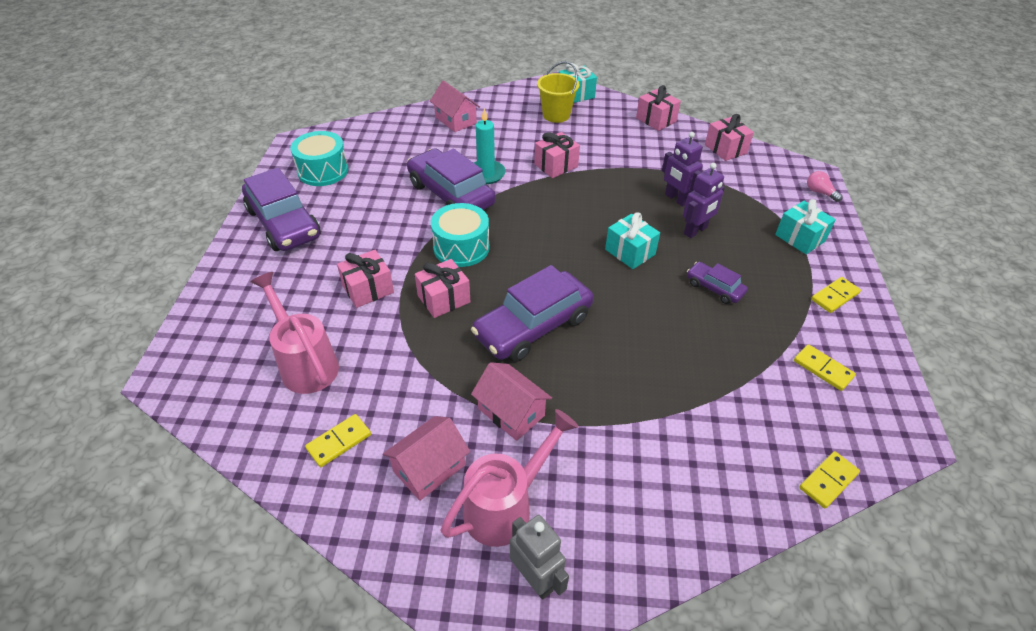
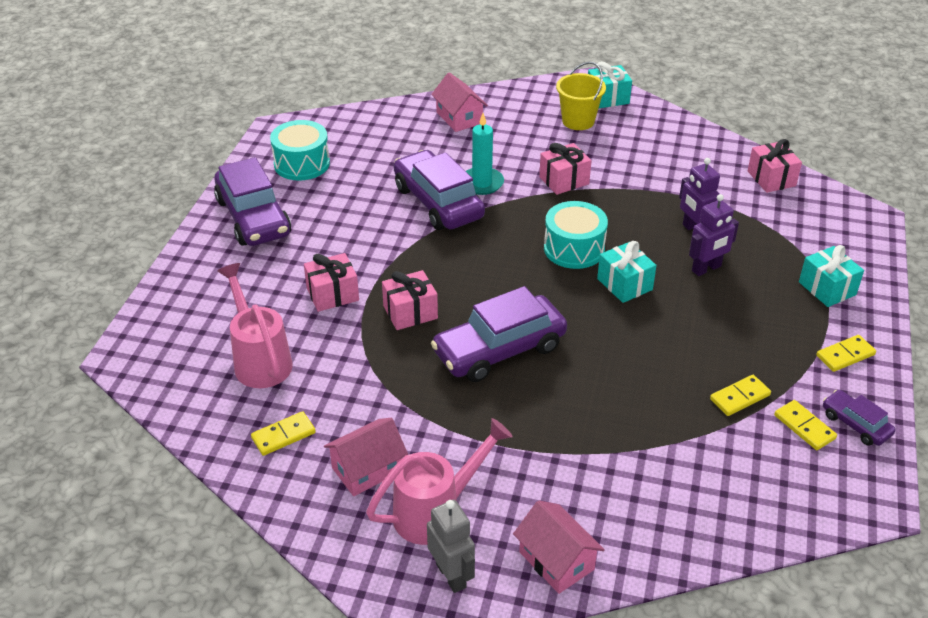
camera: 10 degrees right, 5 degrees down
(461, 247) = (439, 261): turquoise drum -> turquoise drum (574, 249)
(511, 412) = (458, 429): pink house -> pink house (556, 561)
(656, 120) = (696, 136): pink gift -> none
(714, 288) = (709, 332): purple car -> purple car (855, 424)
(819, 192) = (869, 239): pink light bulb -> none
(828, 481) = (771, 532): yellow domino -> yellow domino (740, 397)

